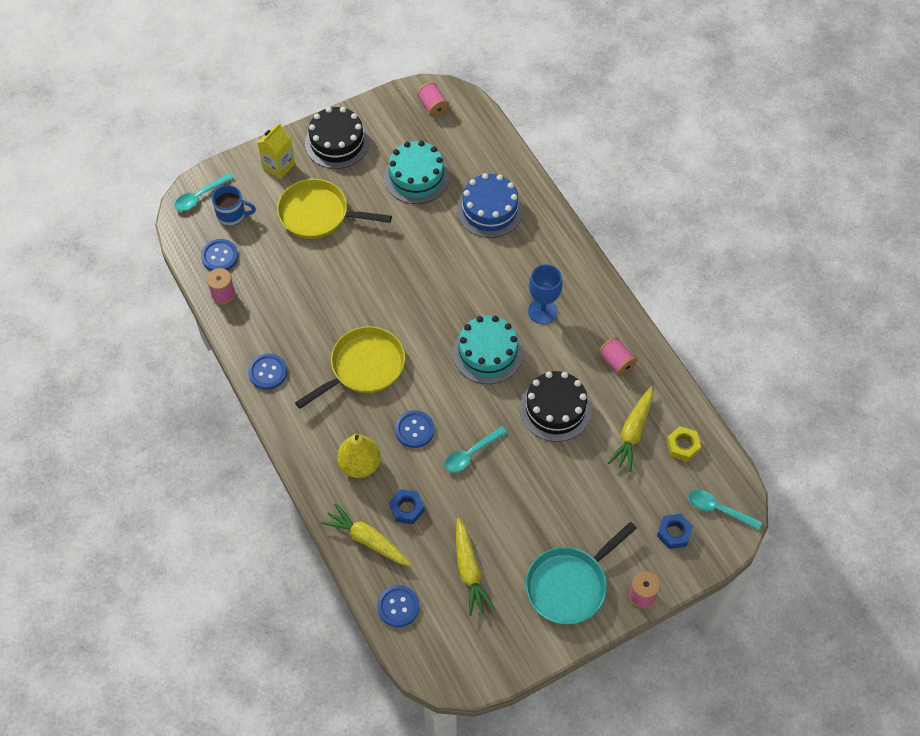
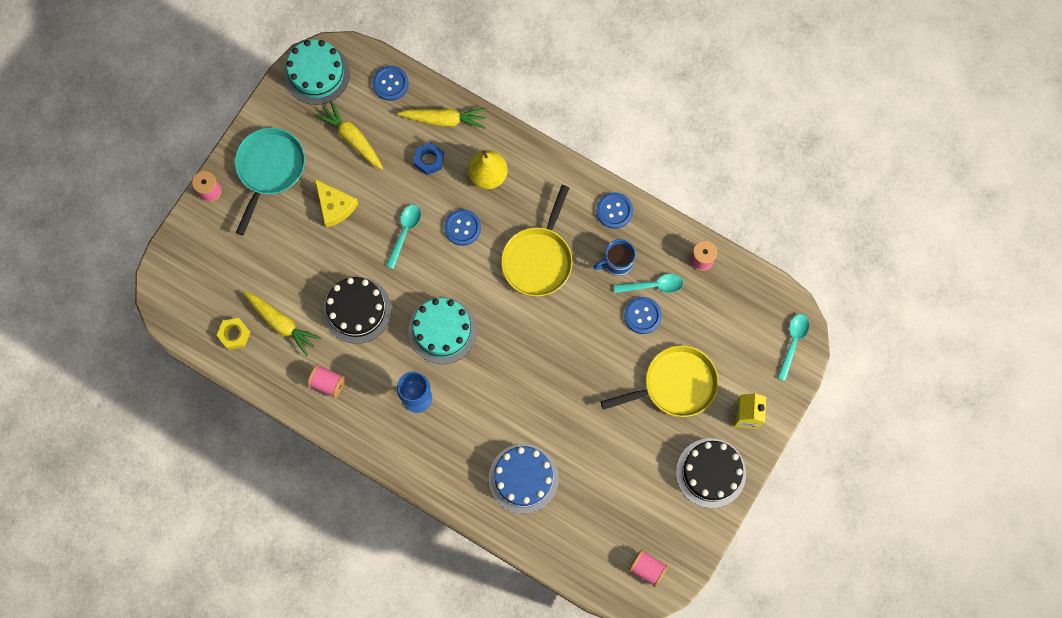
camera: 150 degrees right, 15 degrees up
(220, 256) = (731, 293): blue button -> blue button (642, 315)
(232, 215) = (750, 340): blue mug -> blue mug (617, 262)
(416, 177) = (612, 476): turquoise cake -> turquoise cake (317, 73)
(524, 513) = (335, 206): none -> yellow cheese
(632, 433) = (282, 323): yellow carrot -> yellow carrot turned 135 degrees clockwise
(674, 533) = (207, 254): blue nut -> none
(718, 509) = (180, 294): turquoise spoon -> turquoise spoon (653, 286)

